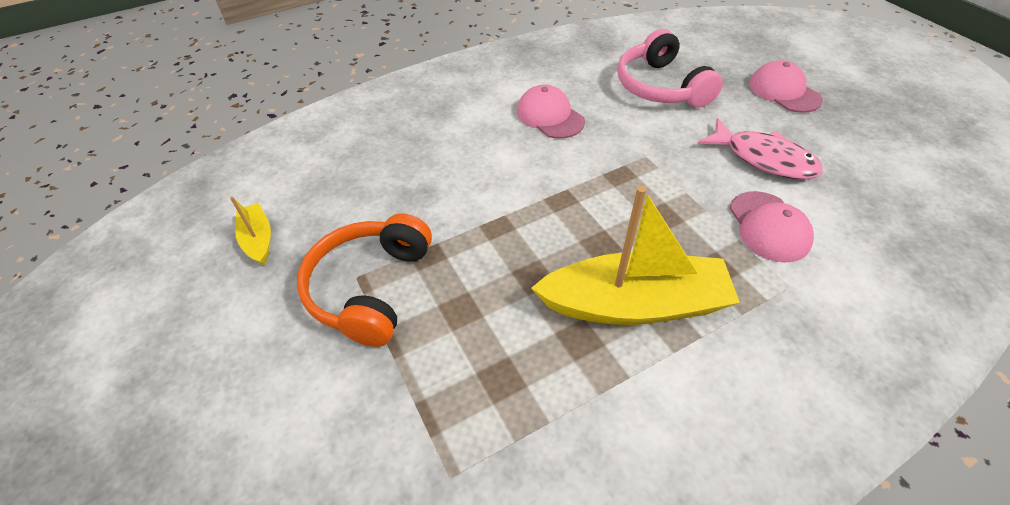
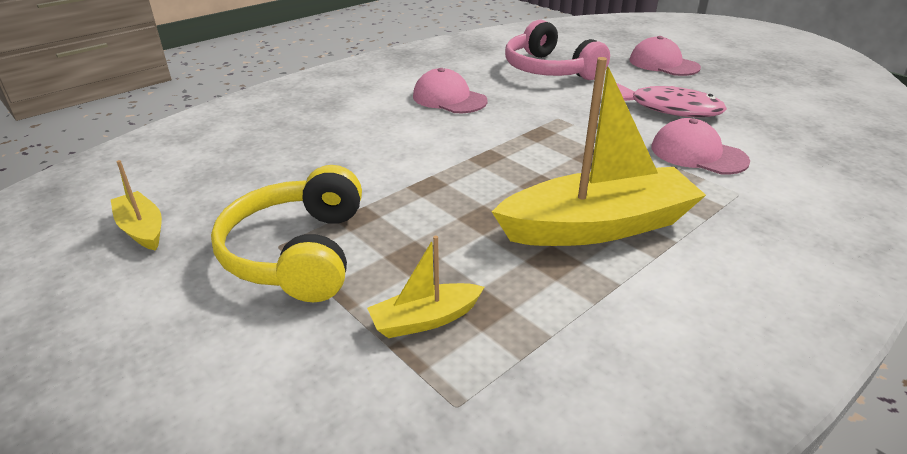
camera: 15 degrees left, 15 degrees down
(370, 288) = (298, 252): orange headphones -> yellow headphones
(451, 382) = (425, 320): none -> yellow boat
(768, 226) = (698, 154): pink cap -> pink cap turned 150 degrees clockwise

